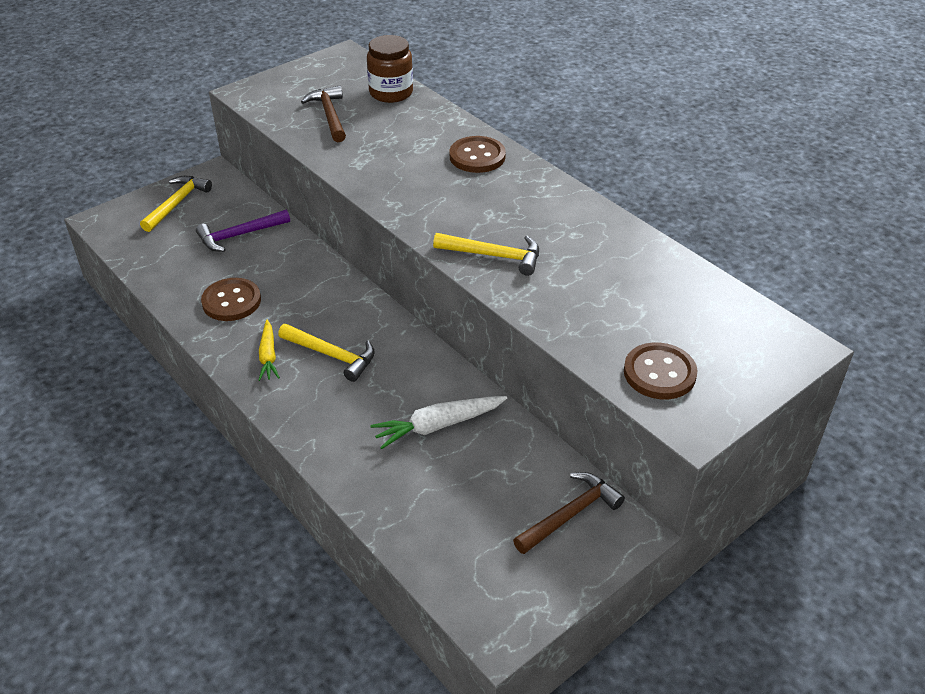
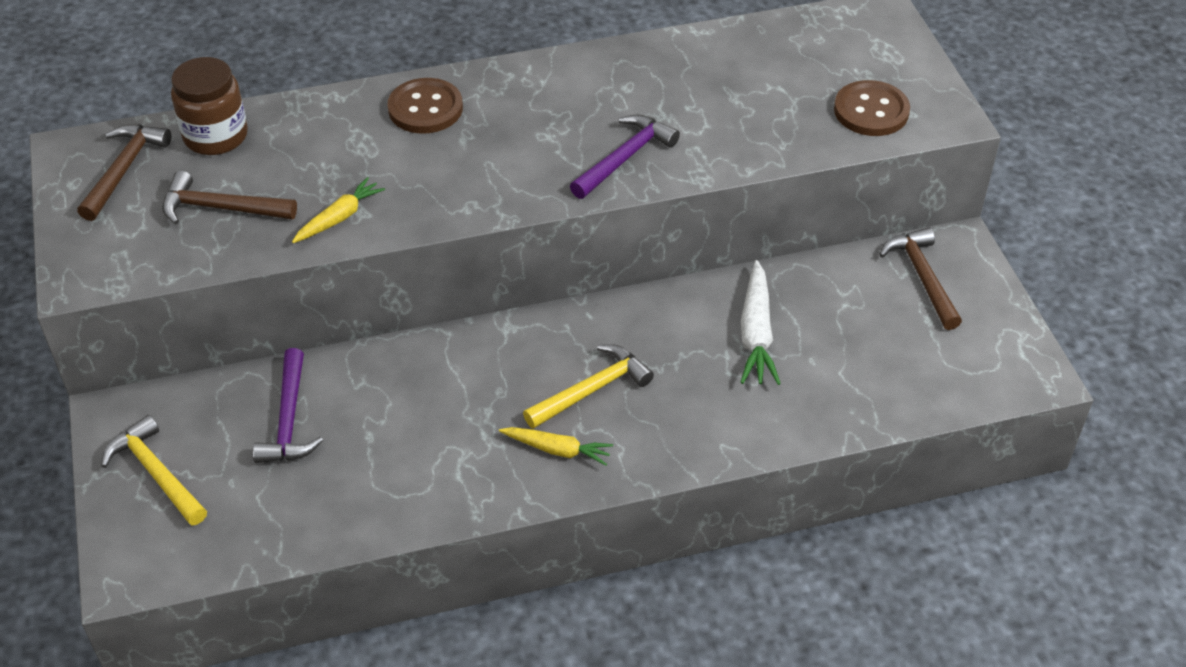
camera: 65 degrees left, 5 degrees up
(231, 301) = (427, 461): brown button -> none
(340, 75) = (124, 169): none -> brown hammer
(349, 158) = (339, 218): none -> yellow carrot
(494, 256) = (625, 158): yellow hammer -> purple hammer

